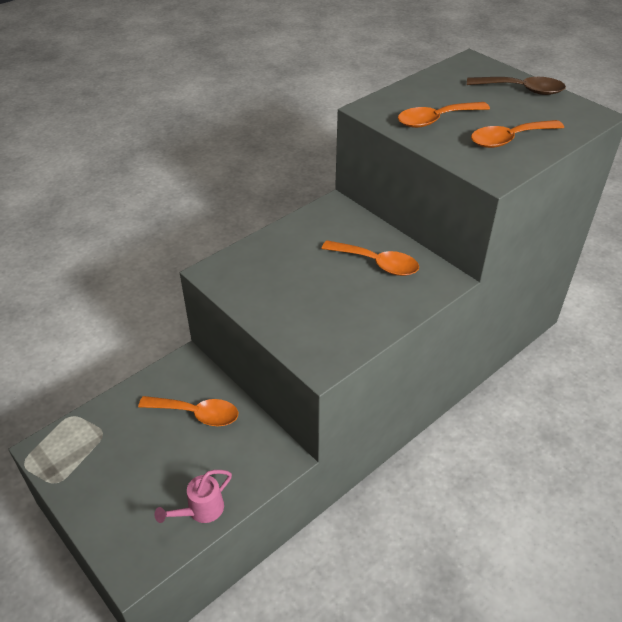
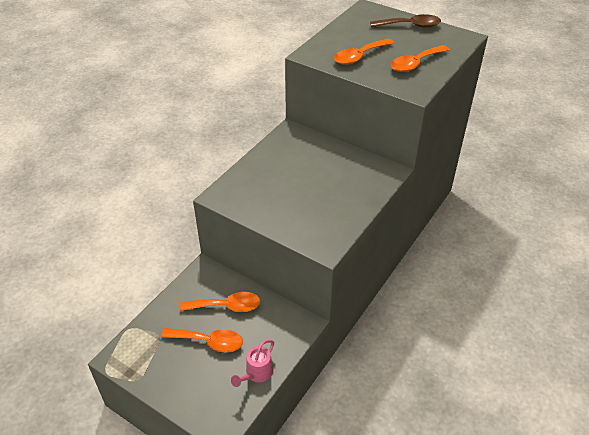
camera: 15 degrees left, 0 degrees up
(377, 263) = (337, 168): orange spoon -> orange spoon (209, 342)

